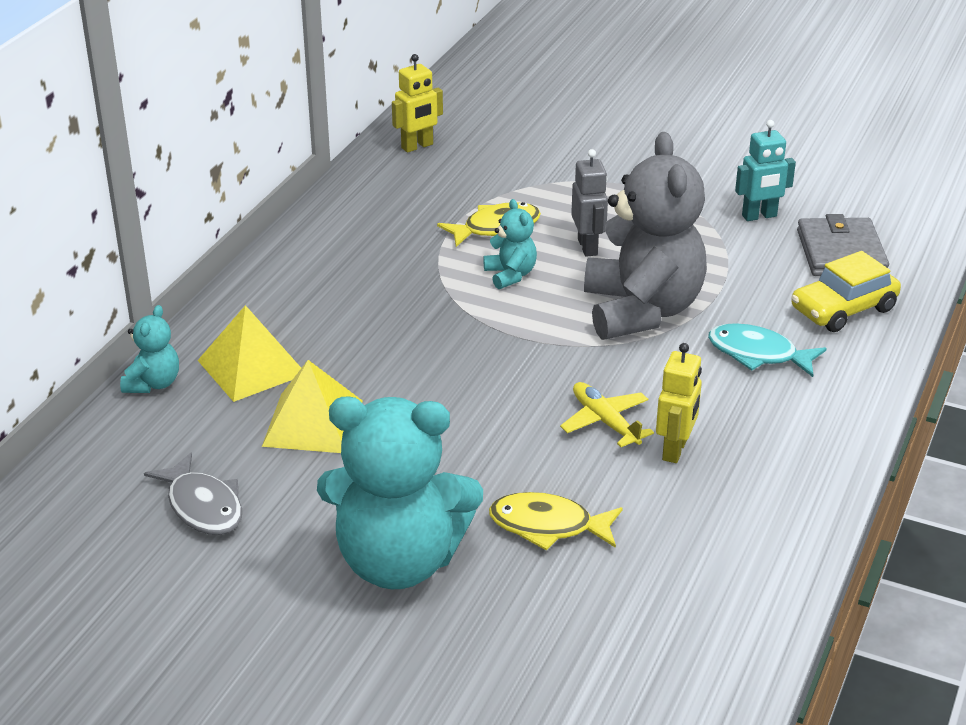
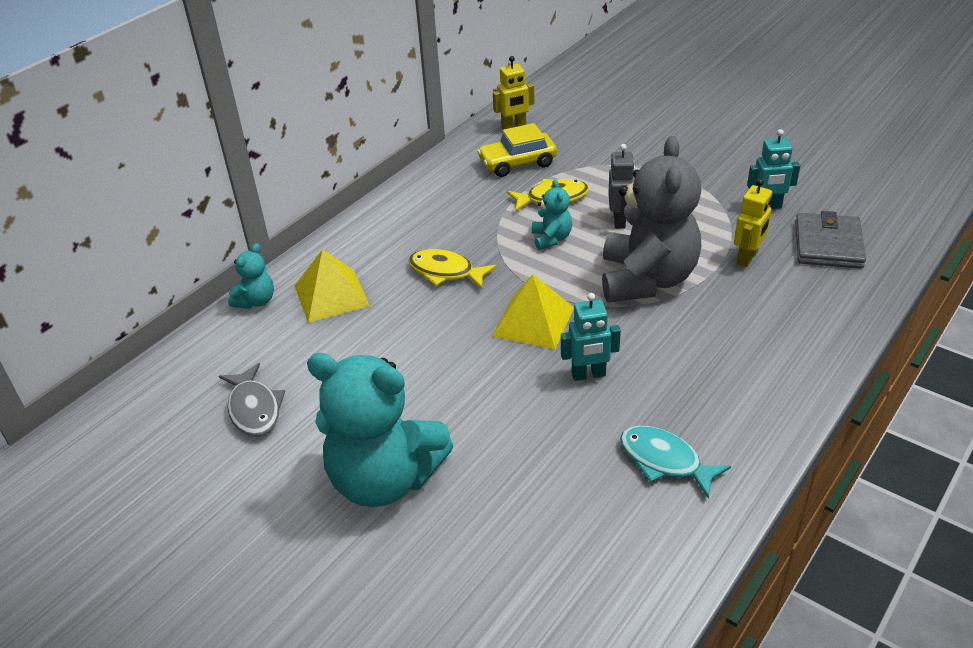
camera: 15 degrees right, 5 degrees up
(312, 423) = (360, 348): yellow pyramid -> yellow pyramid (533, 321)
(548, 526) = (513, 464): yellow fish -> yellow fish (446, 272)
(605, 422) = (588, 375): yellow plane -> turquoise robot
(675, 450) = (639, 408): yellow robot -> yellow robot (747, 258)
(758, 354) = (733, 328): turquoise fish -> turquoise fish (665, 461)
(843, 309) = (817, 295): yellow car -> yellow car (517, 163)

